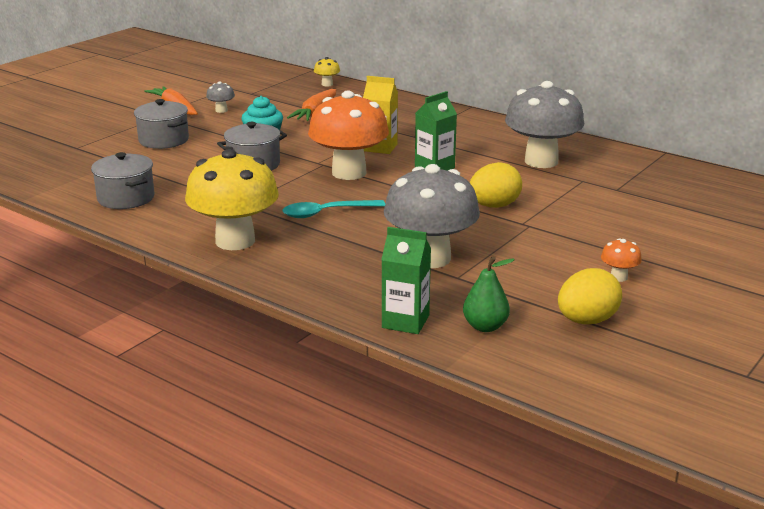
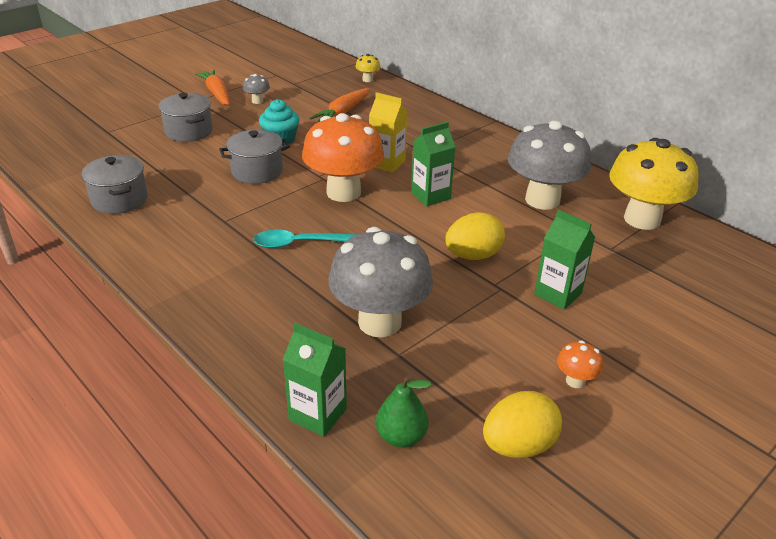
camera: 10 degrees right, 10 degrees up
(235, 241) = (195, 270): yellow mushroom -> yellow mushroom (642, 219)
(581, 224) = (558, 294): none -> green carton

